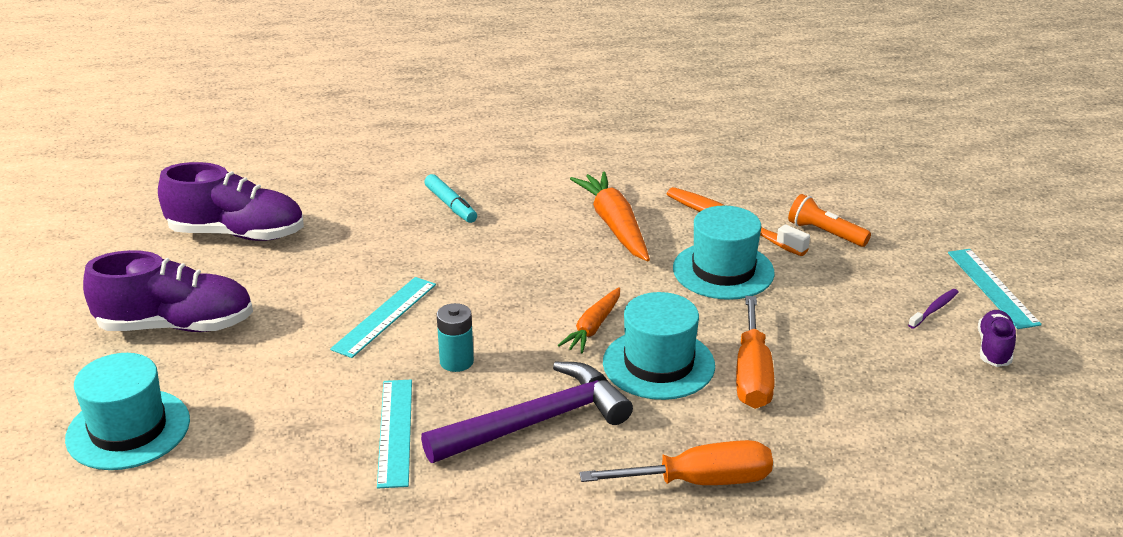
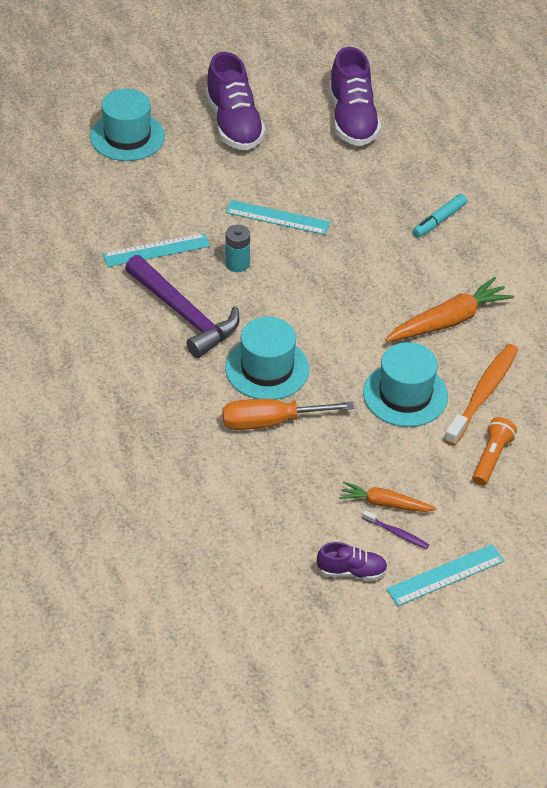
camera: 75 degrees right, 15 degrees up
(593, 327) = (300, 327): orange carrot -> orange carrot (385, 503)
(699, 482) = (145, 403): orange screwdriver -> none

